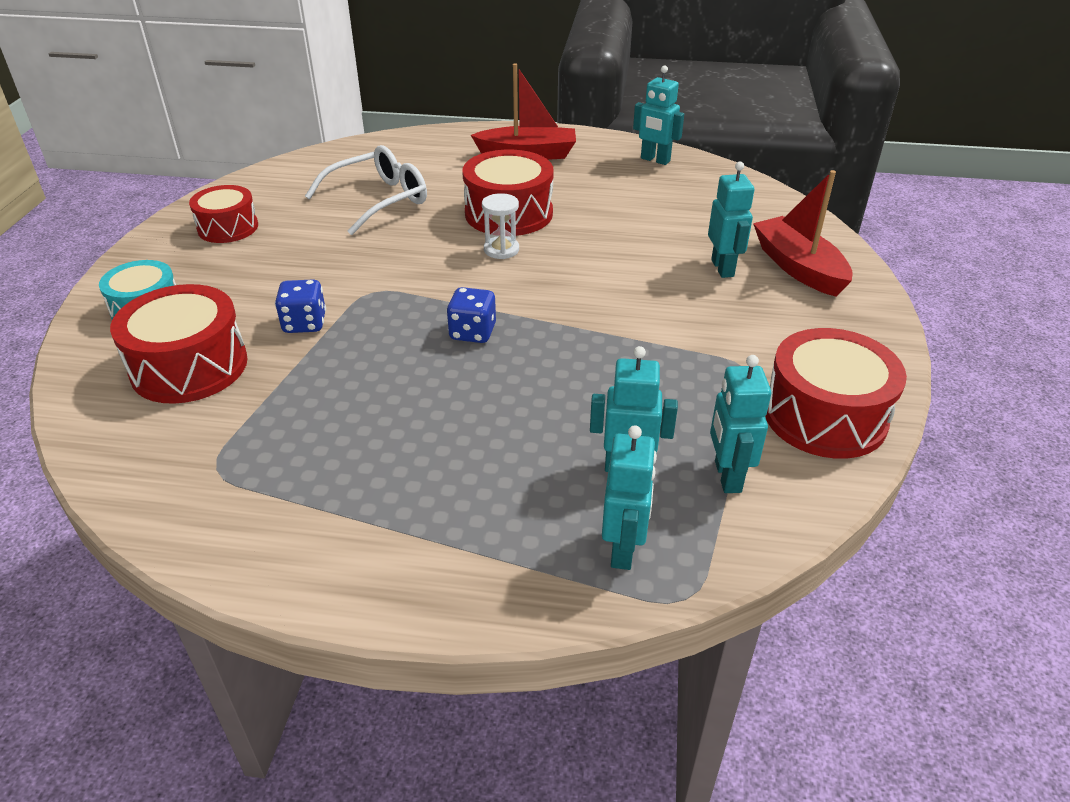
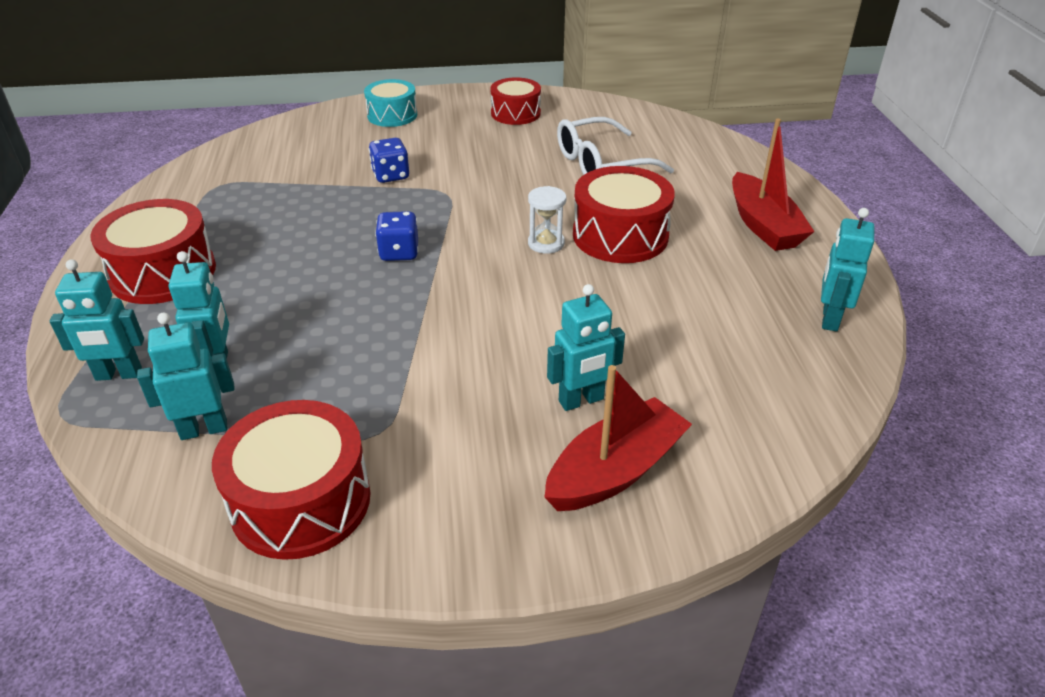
camera: 75 degrees right, 0 degrees up
(189, 366) = (327, 147): red drum -> red drum (163, 273)
(378, 200) = (601, 164): white glasses -> white glasses turned 120 degrees clockwise

